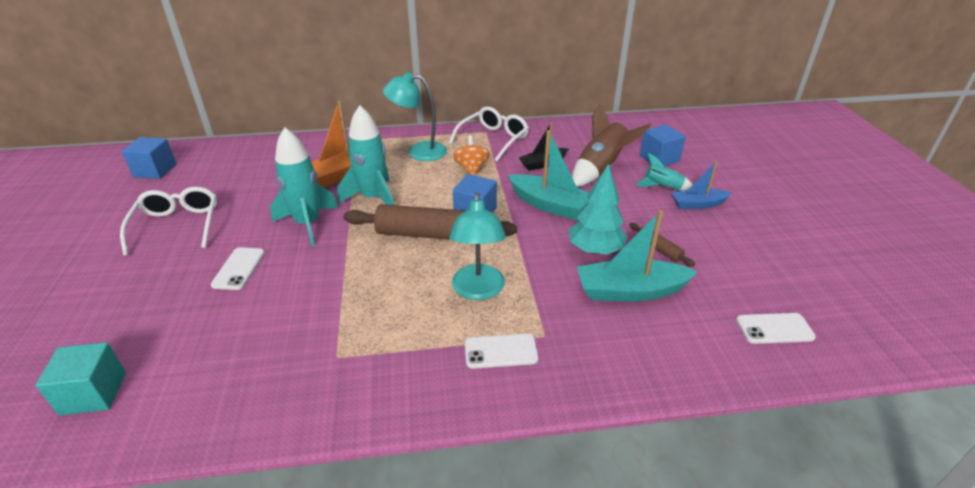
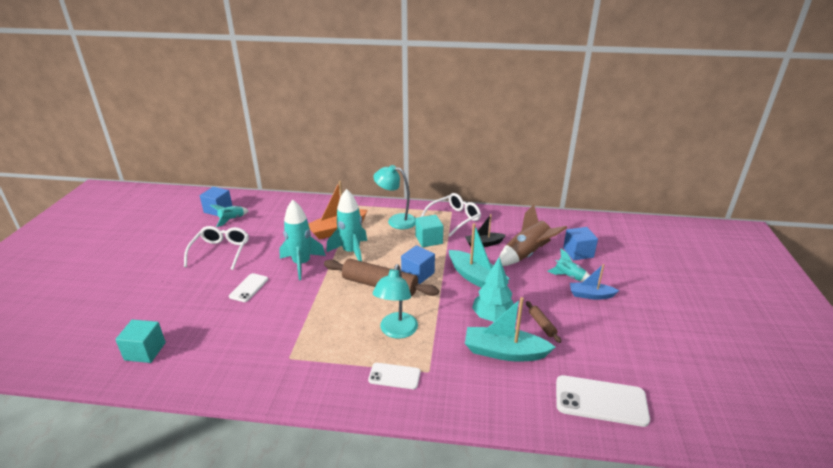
camera: 15 degrees right, 5 degrees down
(180, 180) = (232, 219): none -> turquoise rocket
(471, 169) = (429, 240): orange spinning top -> turquoise cube
(774, 329) = (600, 401): white phone -> white phone, size x1.68

